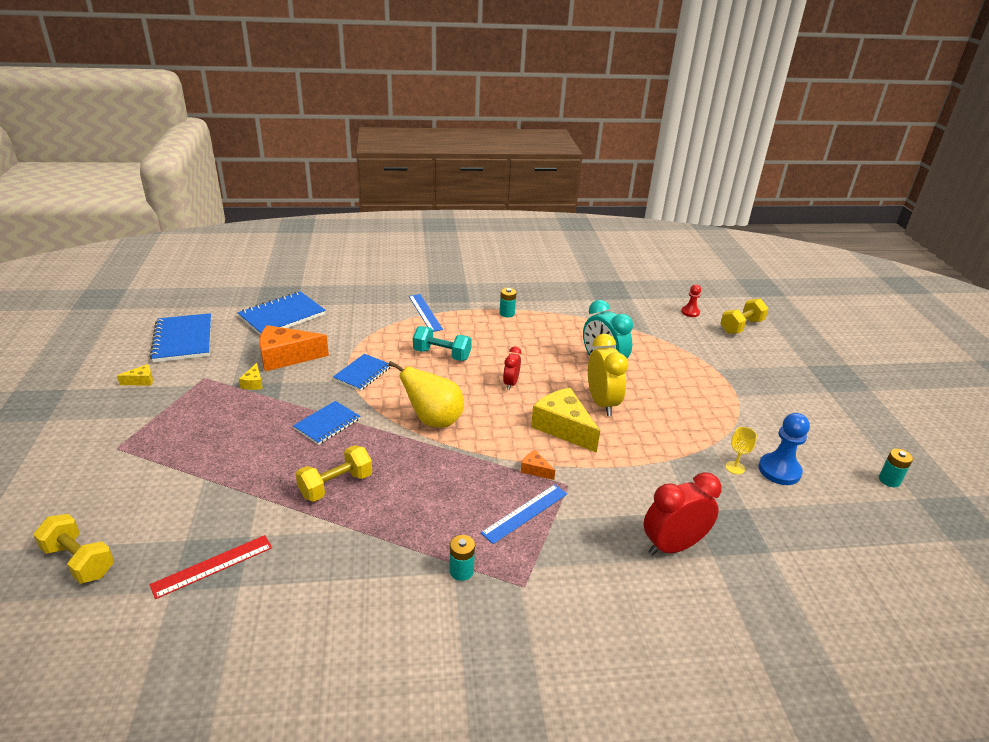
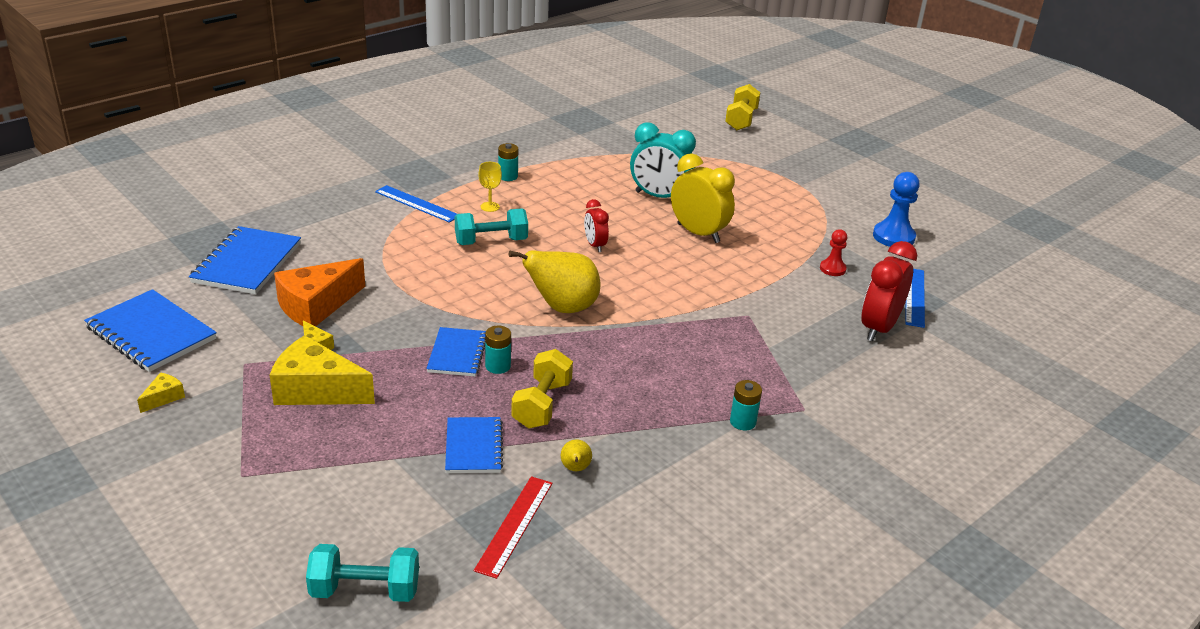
camera: 35 degrees left, 0 degrees up
(79, 561) = (365, 590): yellow dumbbell -> turquoise dumbbell
(300, 545) = (575, 469): none -> yellow pear
(362, 373) = (429, 291): blue notebook -> blue notebook (473, 447)
(525, 513) = (740, 353): blue ruler -> blue ruler (914, 297)
(535, 470) = (707, 314): orange cheese -> none
(563, 427) = (689, 268): yellow cheese -> yellow cheese (316, 390)
(690, 312) = (683, 119): red pawn -> red pawn (832, 269)
(735, 467) = (860, 247): yellow goblet -> yellow goblet (490, 207)
(889, 480) = (973, 214): turquoise battery -> turquoise battery (498, 366)

